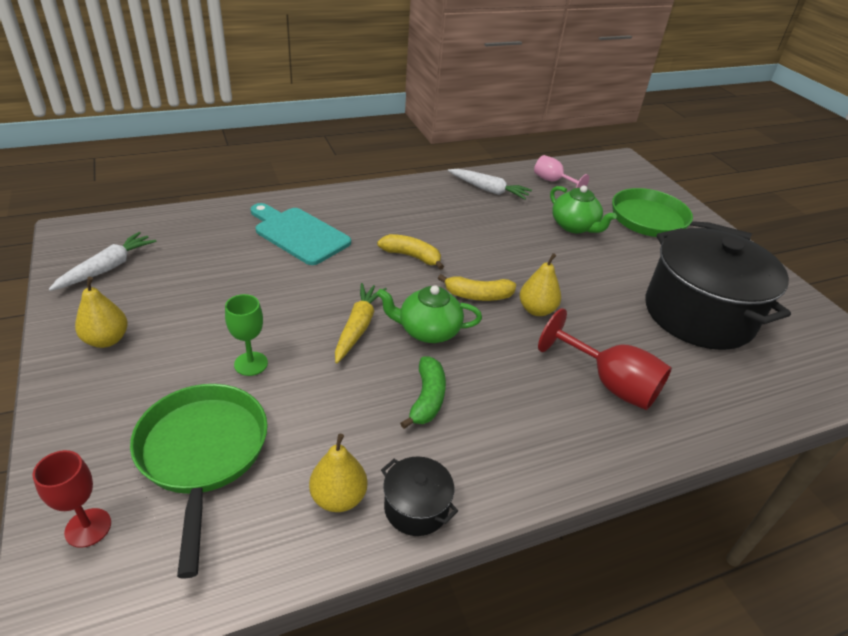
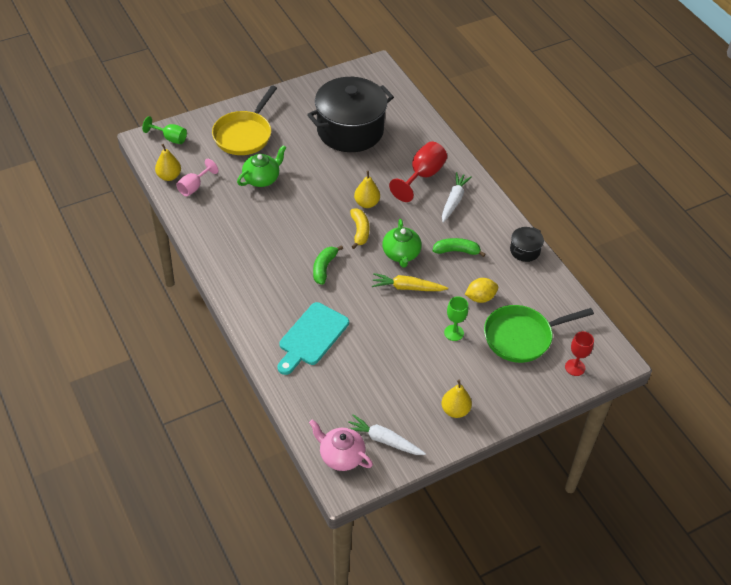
camera: 95 degrees left, 10 degrees up
(111, 234) = (341, 456): none -> pink teapot
(313, 411) = (480, 298): none -> yellow lemon
(338, 497) = (529, 279): yellow pear -> yellow pear (169, 176)
(411, 256) = (324, 268): yellow banana -> green banana
(488, 190) = (217, 227): white carrot -> white carrot (454, 201)
(631, 174) = (170, 138): none -> green goblet
(654, 221) = (244, 135): green pan -> yellow pan

